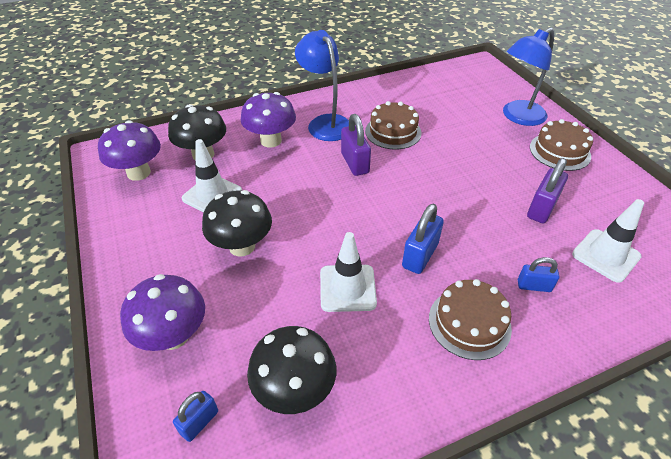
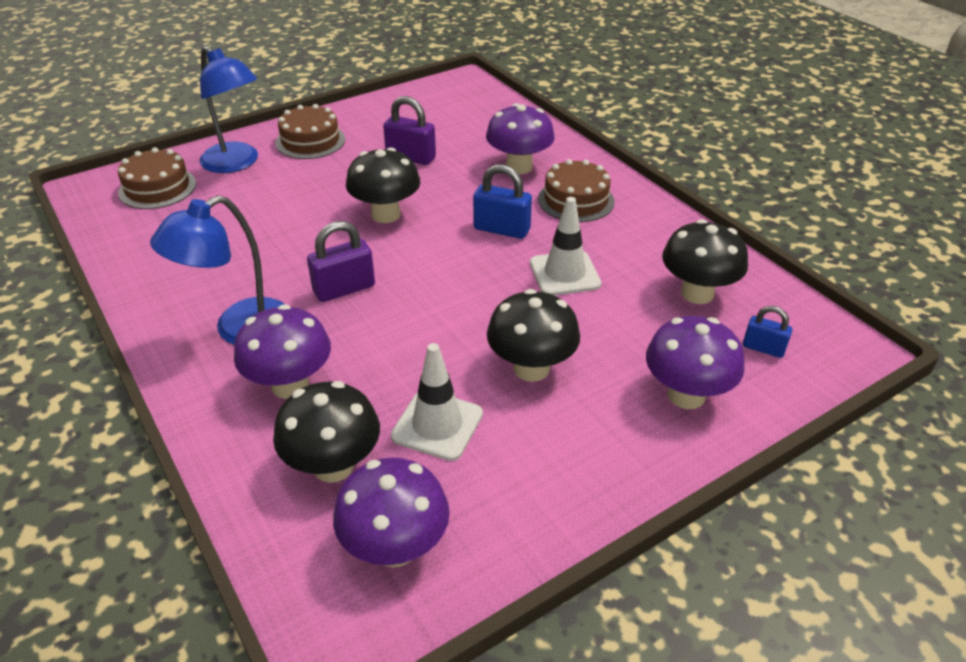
camera: 100 degrees left, 5 degrees down
(393, 132) = (267, 260): brown cake -> brown cake (157, 188)
(446, 187) = (386, 214): none -> black mushroom
(534, 286) = (519, 167): blue padlock -> purple mushroom
(606, 255) = (468, 130): white traffic cone -> none

